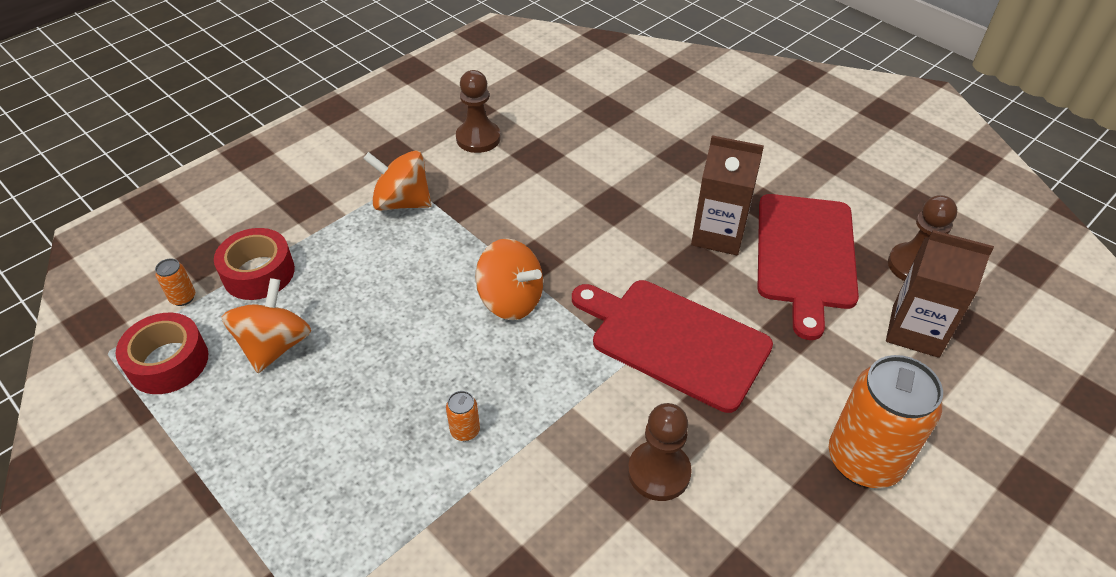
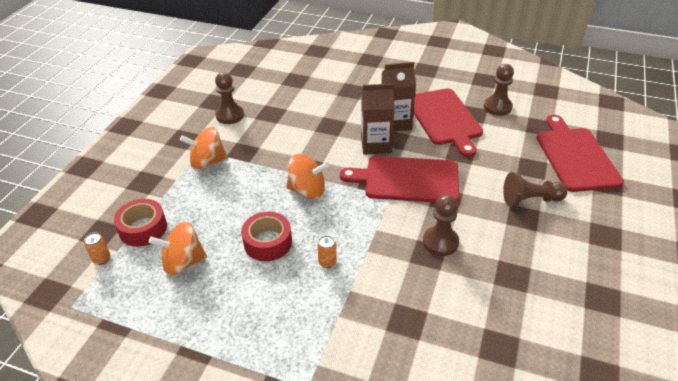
camera: 25 degrees left, 5 degrees down
(168, 362) = (119, 296): red tape -> red tape (268, 242)
(275, 346) = (183, 262): orange spinning top -> orange spinning top turned 90 degrees counterclockwise
(864, 460) = (530, 200): orange can -> brown pawn
(915, 331) = (516, 135): brown carton -> brown carton (376, 145)
(1004, 411) = (575, 156): none -> red cutting board

